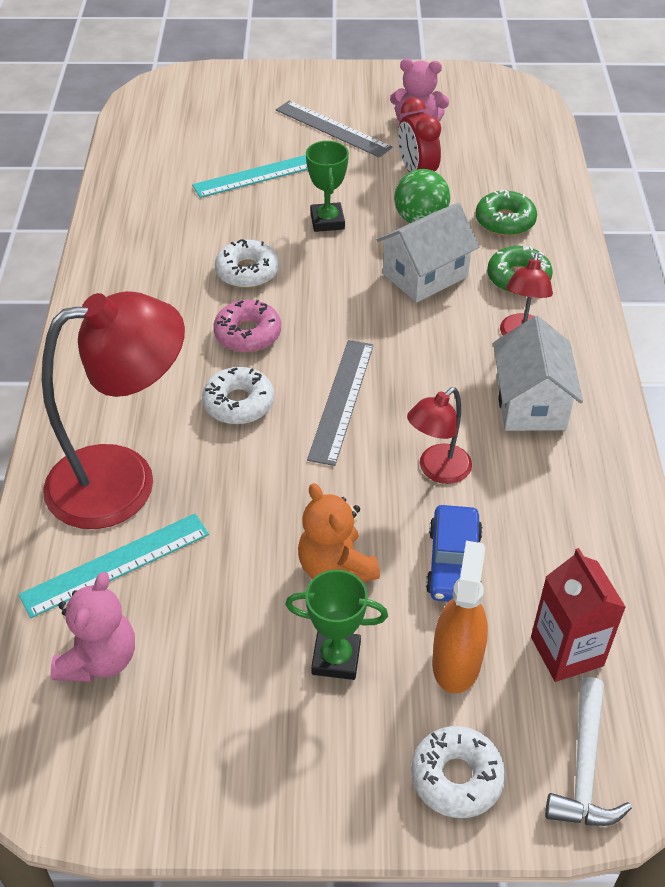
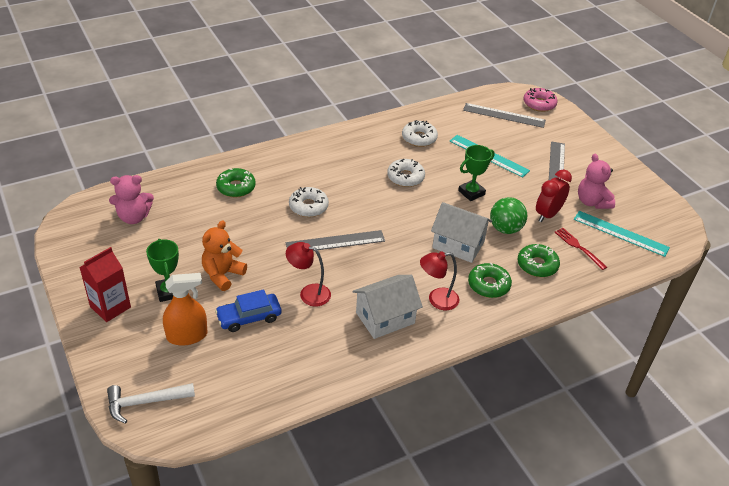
camera: 60 degrees right, 5 degrees down
(116, 564) = (186, 203): turquoise ruler -> turquoise ruler (620, 233)
(123, 480) = (236, 187): red lamp -> green donut
(185, 125) = (504, 115): none -> grey ruler
(248, 334) = (359, 193): pink donut -> pink donut (539, 104)
(456, 777) = (120, 354): white donut -> white donut (419, 138)
(492, 174) = (578, 247): none -> red fork
(567, 651) = (214, 378): red carton -> red carton (110, 307)

